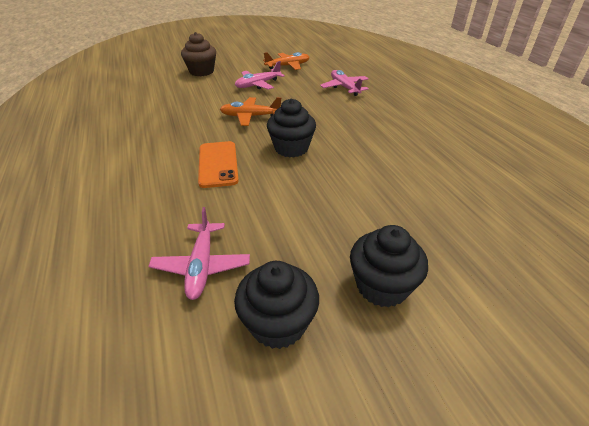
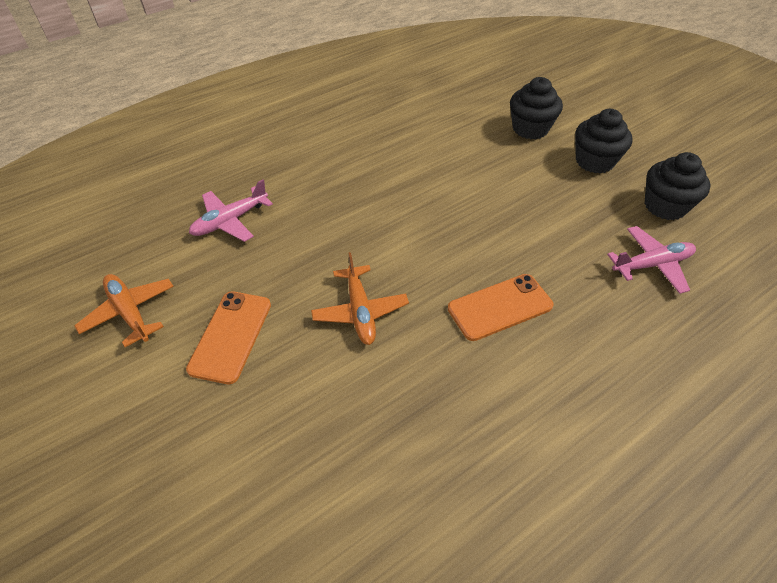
camera: 105 degrees left, 10 degrees up
(201, 71) = (164, 468): brown cupcake -> none
(258, 84) = (230, 336): pink plane -> orange phone
(291, 148) = (431, 246): black cupcake -> black cupcake (530, 128)

